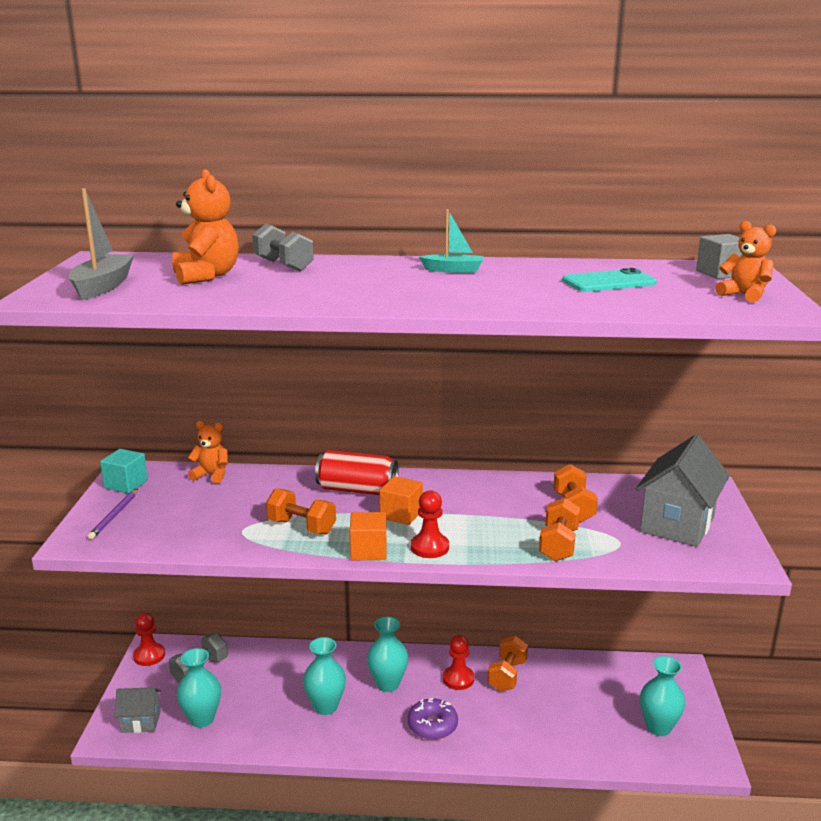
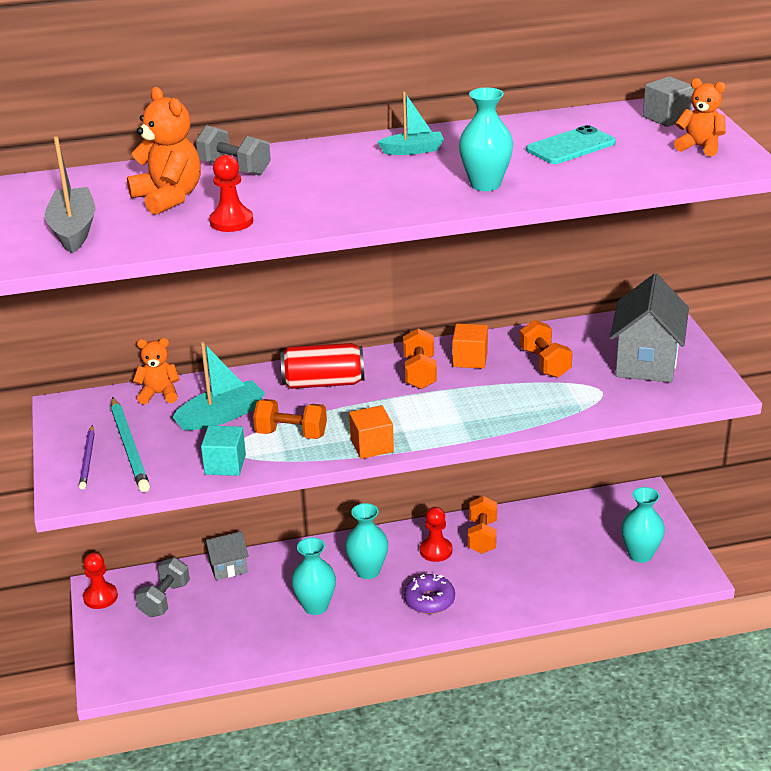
camera: 15 degrees left, 10 degrees up
(126, 484) = (73, 422): turquoise cube -> turquoise cube (225, 465)
(141, 722) = (132, 663): grey house -> grey house (228, 567)
(156, 512) = (129, 447): none -> turquoise pencil
(202, 719) = (195, 646): turquoise vase -> turquoise vase (485, 184)
(251, 501) = (222, 416): none -> turquoise boat
(401, 514) = (382, 401): orange cube -> orange cube (470, 359)
(429, 547) = (428, 431): red pawn -> red pawn (231, 221)
(558, 545) = (547, 405): orange dumbbell -> orange dumbbell (419, 373)

